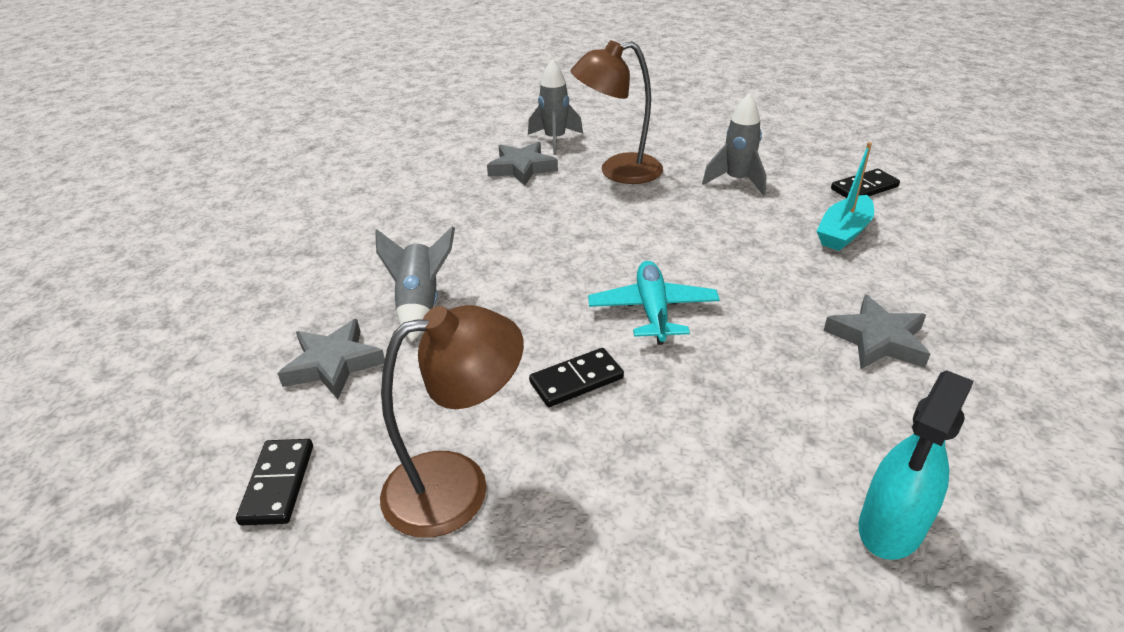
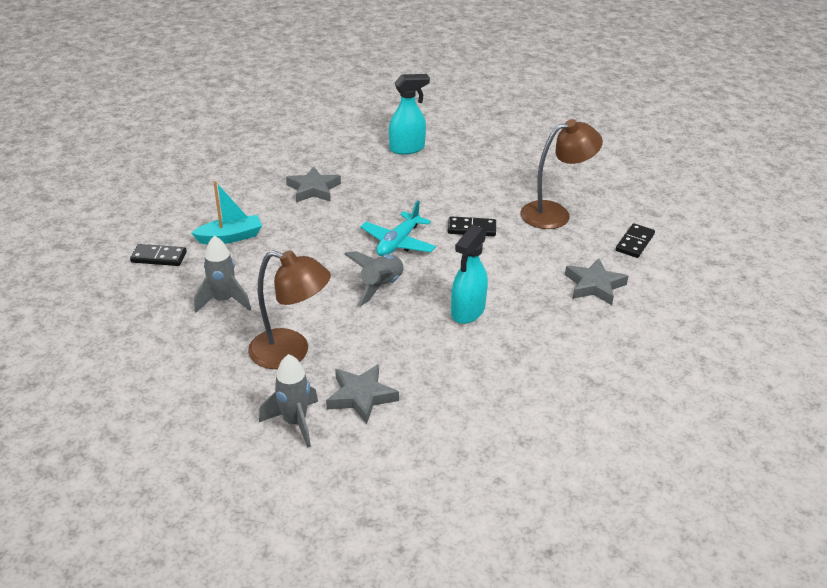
camera: 150 degrees left, 0 degrees up
(420, 304) = (527, 301): grey rocket -> grey rocket (381, 287)
(457, 486) = (555, 213): brown lamp -> brown lamp turned 150 degrees clockwise
(485, 264) = (467, 312): none -> turquoise spray bottle

